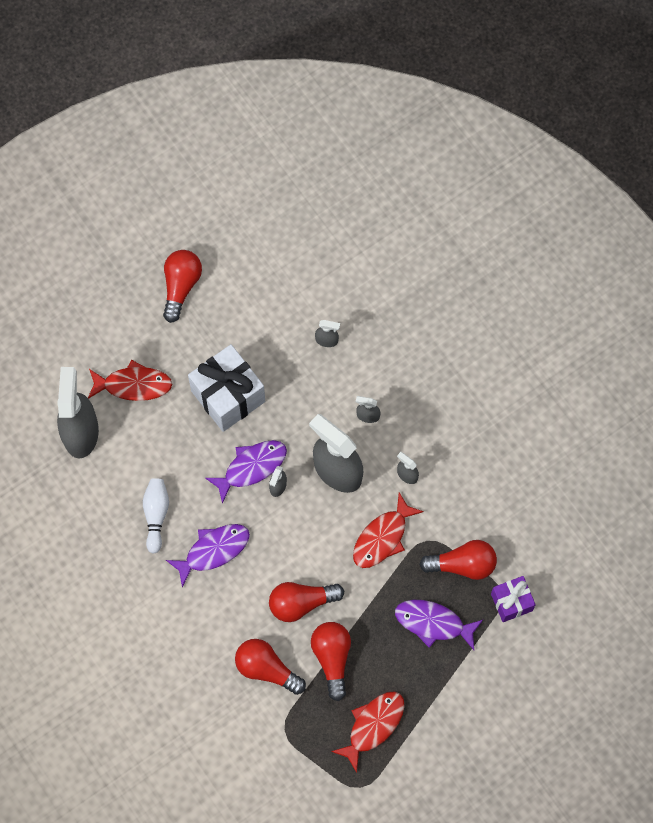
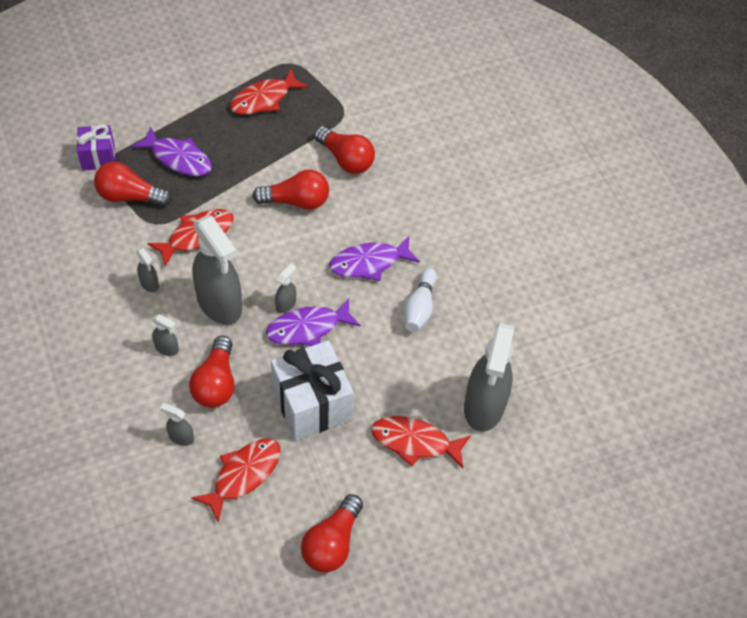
camera: 170 degrees left, 15 degrees down
(266, 322) = (243, 475): none -> red fish
(332, 658) = (282, 154): red light bulb -> red light bulb (216, 383)

